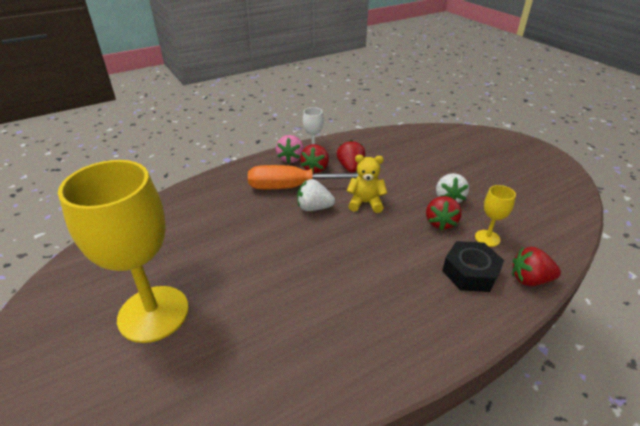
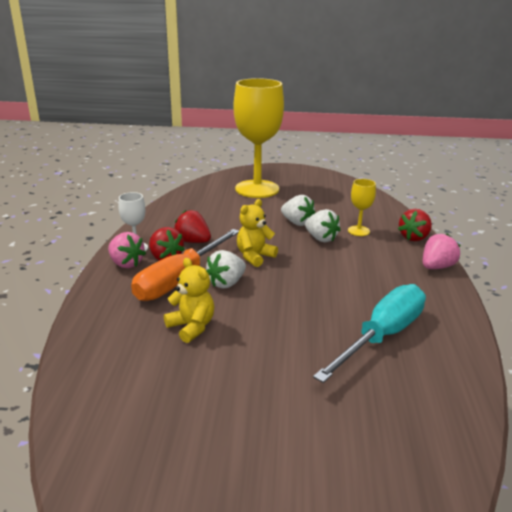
camera: 55 degrees left, 10 degrees down
(153, 313) = (274, 445): yellow goblet -> yellow goblet (257, 189)
(247, 219) = (191, 327): none -> yellow teddy bear
(326, 321) = (382, 336): none -> turquoise screwdriver
(440, 222) = (321, 238): red strawberry -> white strawberry
(470, 272) = (387, 253): black nut -> none
(491, 317) = (436, 267): none -> pink strawberry

